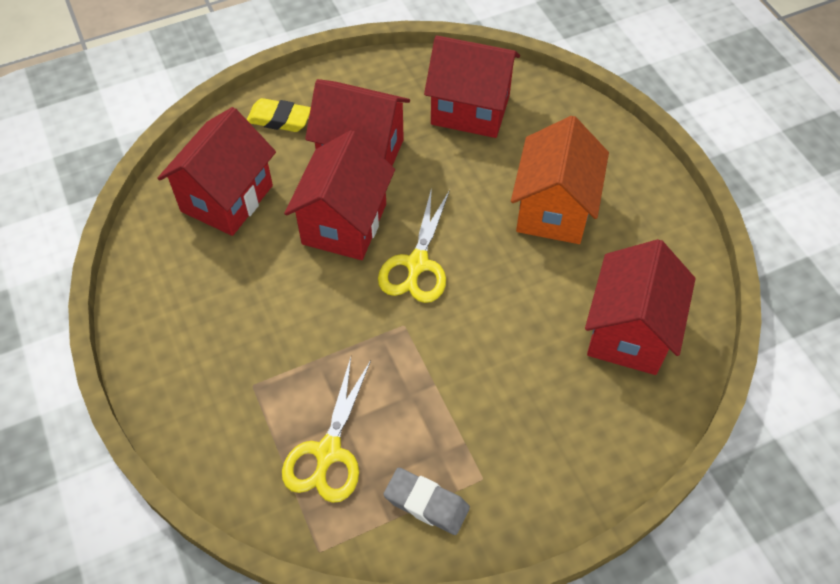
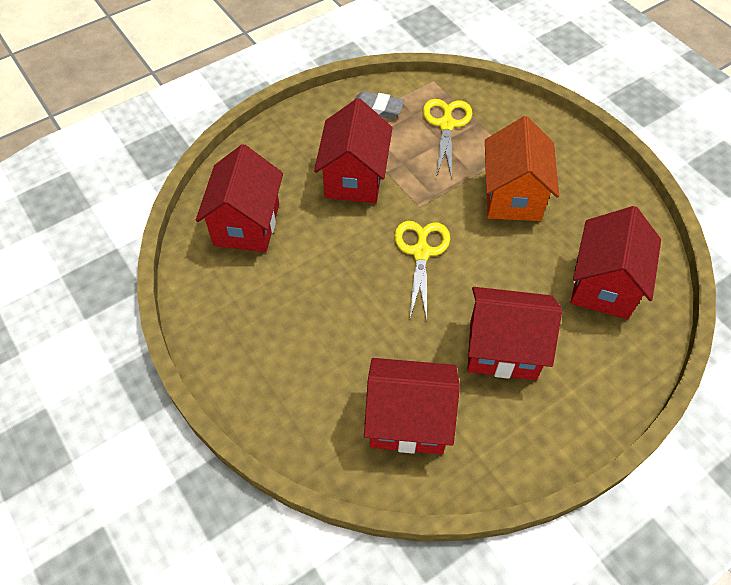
camera: 170 degrees right, 0 degrees up
(279, 119) = (598, 377): yellow eraser -> none
(344, 224) = (493, 277): red house -> red house (354, 178)
(553, 210) = (312, 319): orange house -> orange house (513, 196)

